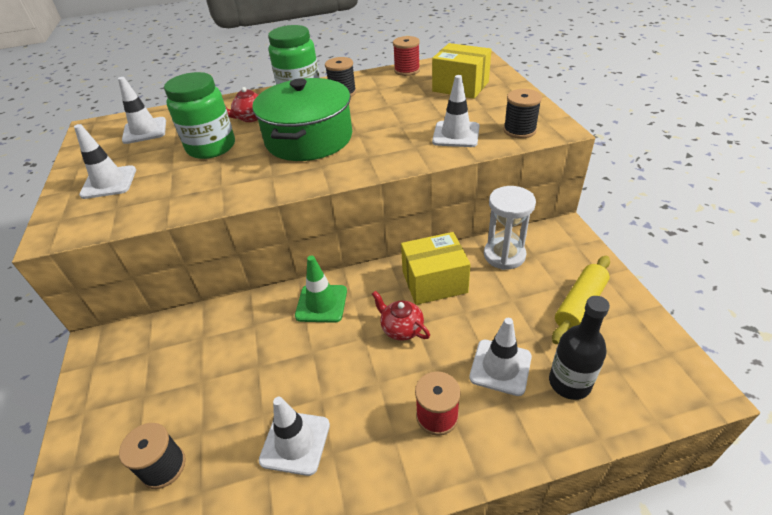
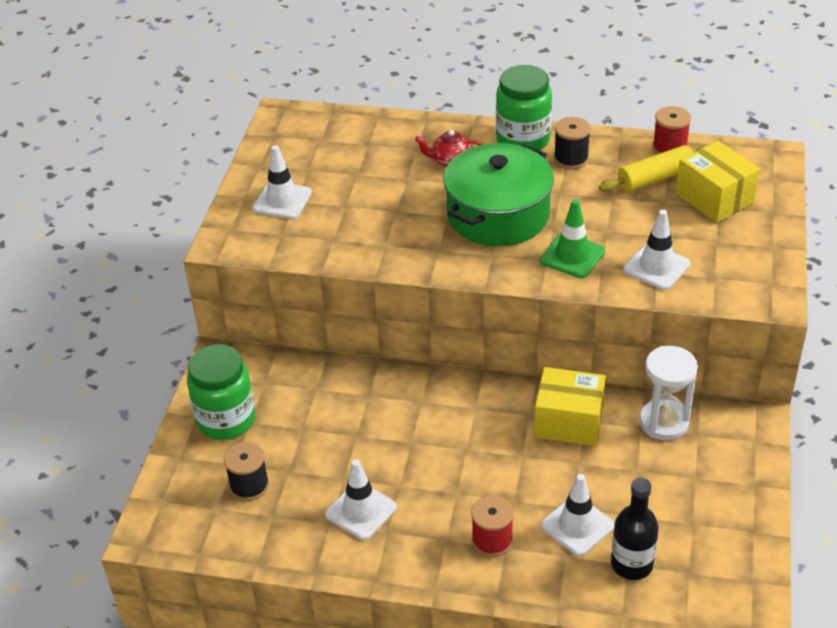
camera: 25 degrees right, 0 degrees up
(145, 131) = (334, 141): white traffic cone -> none
(211, 147) = (394, 190): green jar -> green jar (226, 420)
(321, 303) = (442, 399): green traffic cone -> green traffic cone (572, 256)
(401, 328) = (506, 454): red teapot -> none
(519, 130) = (730, 287): black spool -> none
(580, 305) = (702, 503): yellow rolling pin -> yellow rolling pin (655, 178)

